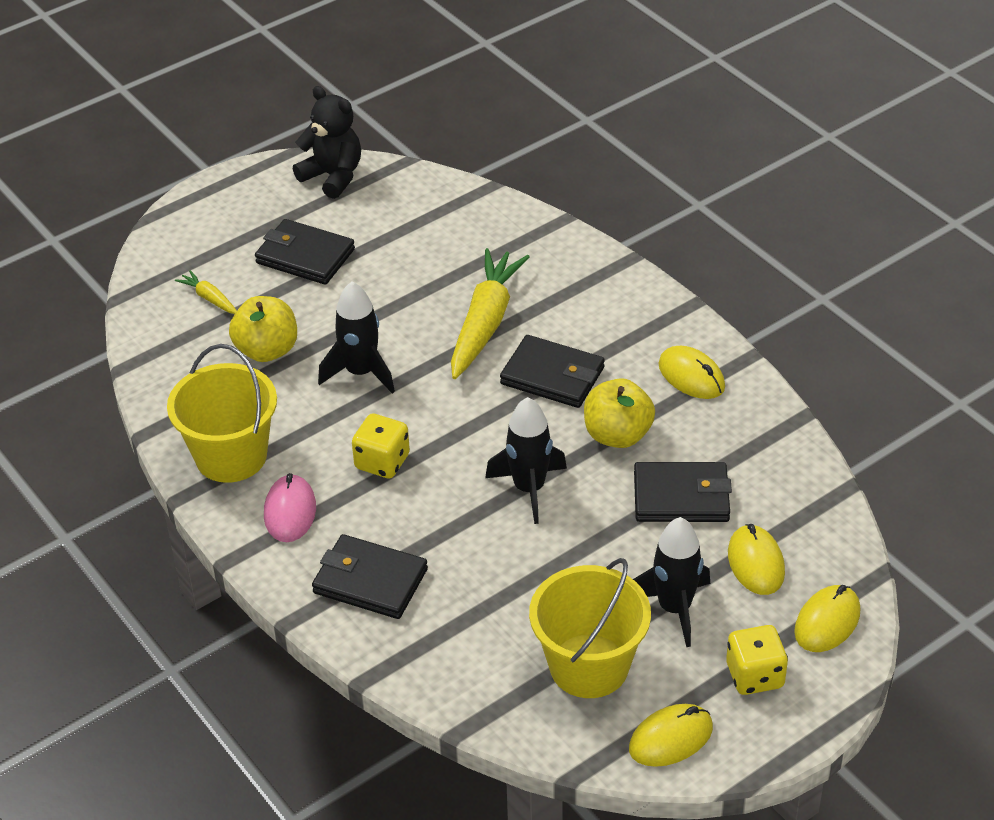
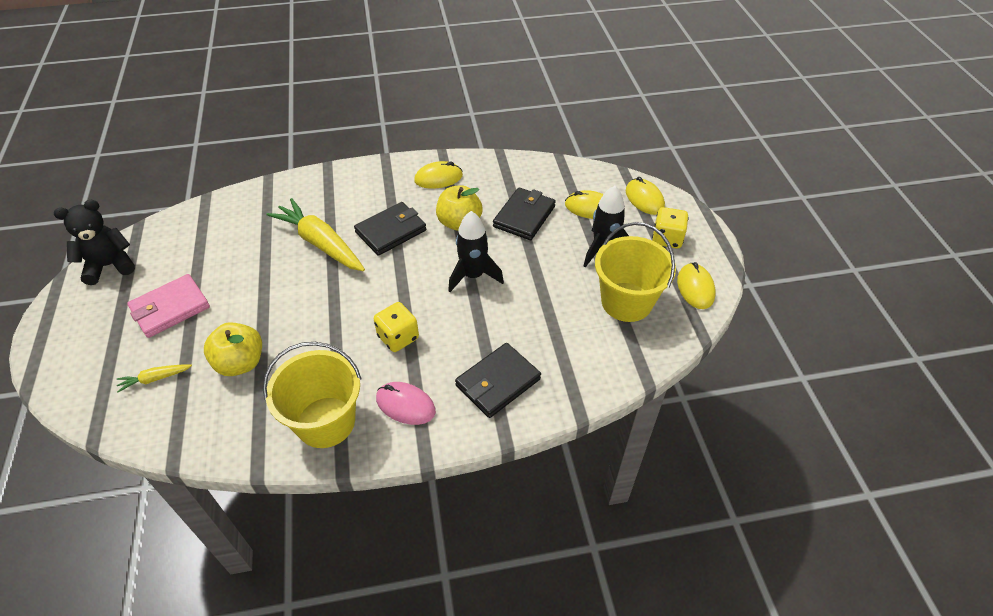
camera: 65 degrees left, 5 degrees up
(305, 256) = (170, 308): black wallet -> pink wallet
(361, 373) = (309, 319): black rocket -> none

